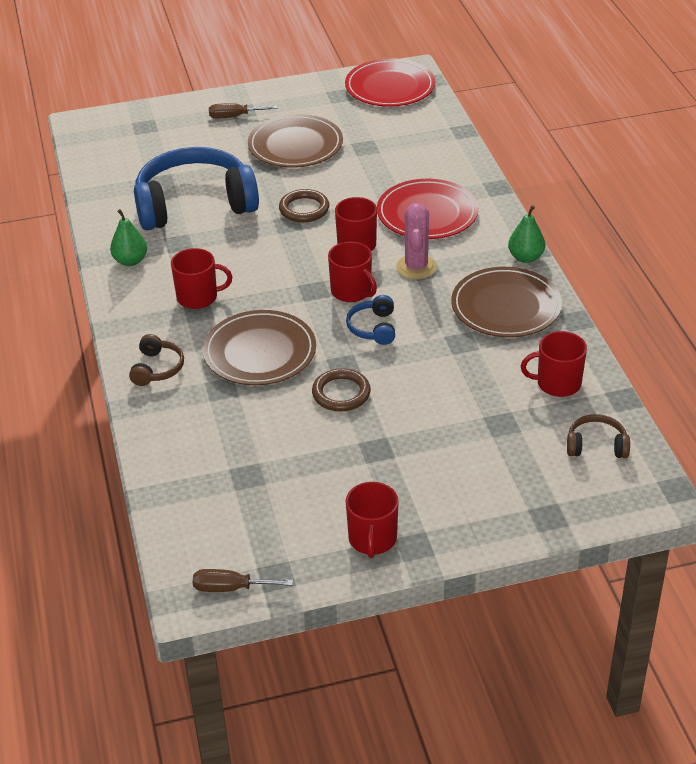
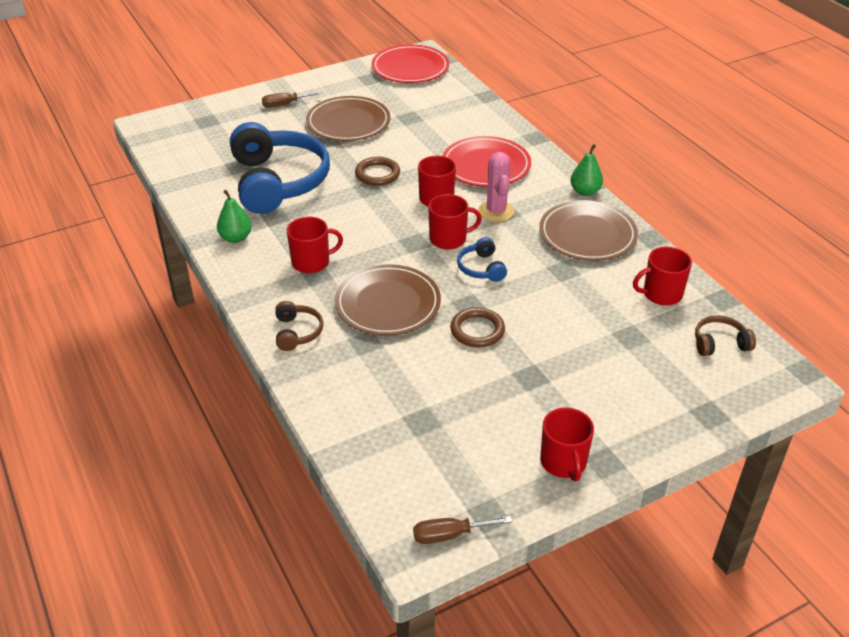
camera: 15 degrees left, 0 degrees up
(195, 205) = (277, 182): blue headphones -> blue headphones turned 105 degrees clockwise
(352, 291) = (449, 239): red mug -> red mug turned 45 degrees counterclockwise

